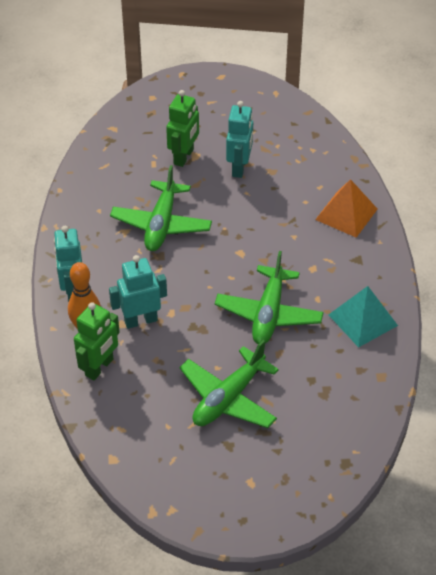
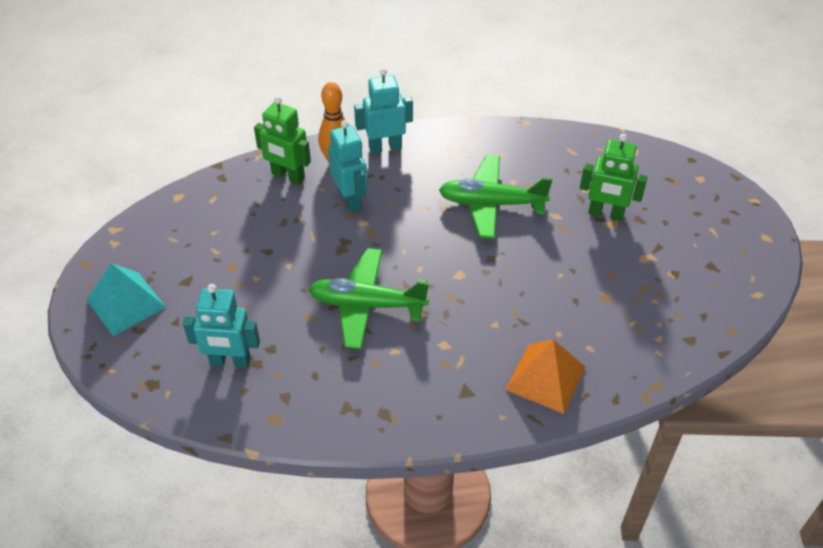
camera: 85 degrees right, 0 degrees up
(228, 398) = (247, 277): green plane -> none
(239, 167) = (602, 265): turquoise robot -> turquoise robot (230, 361)
(363, 320) = (364, 398): turquoise pyramid -> turquoise pyramid (126, 303)

